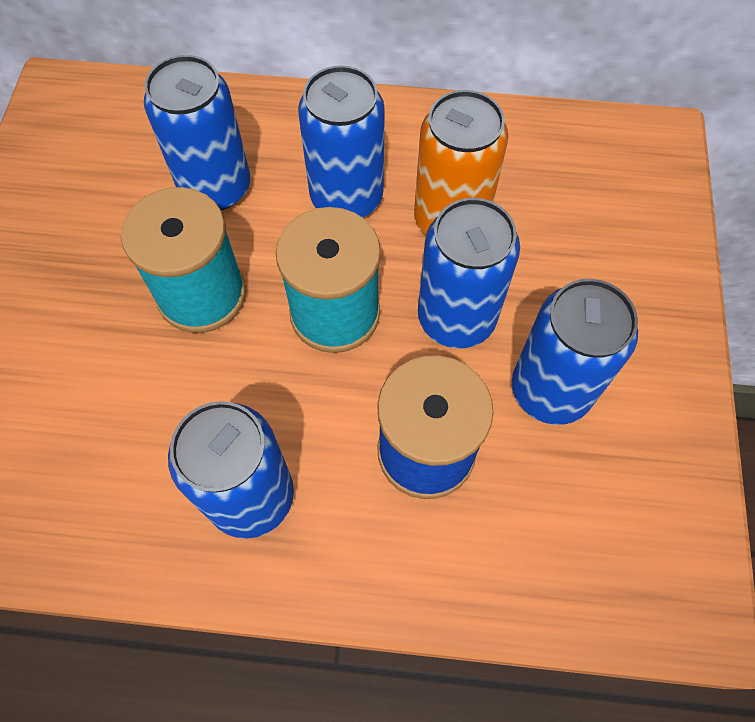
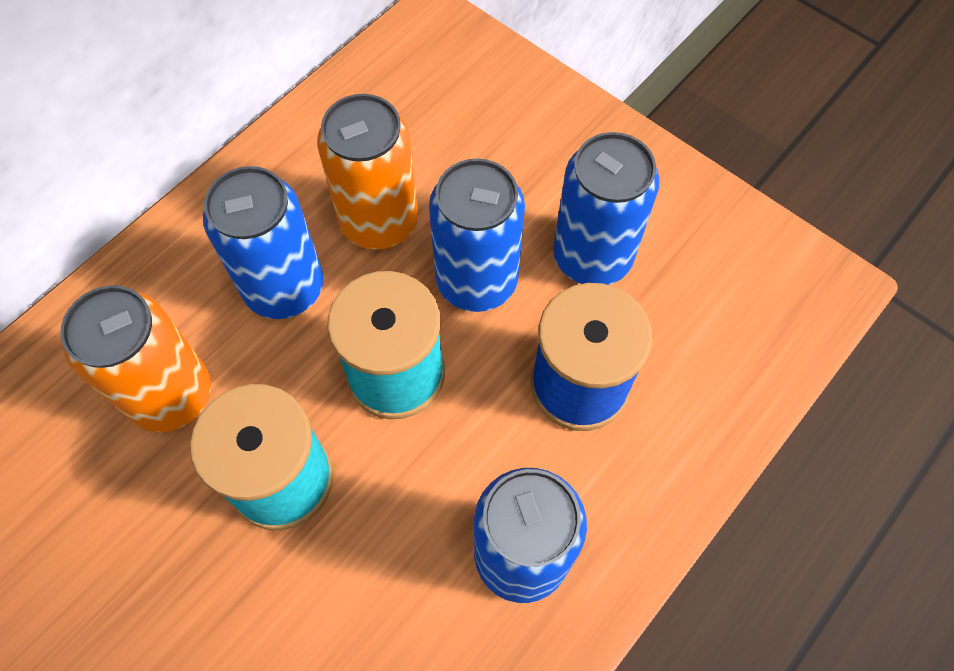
camera: 55 degrees left, 0 degrees up
(216, 187) = (171, 395): blue can -> orange can

